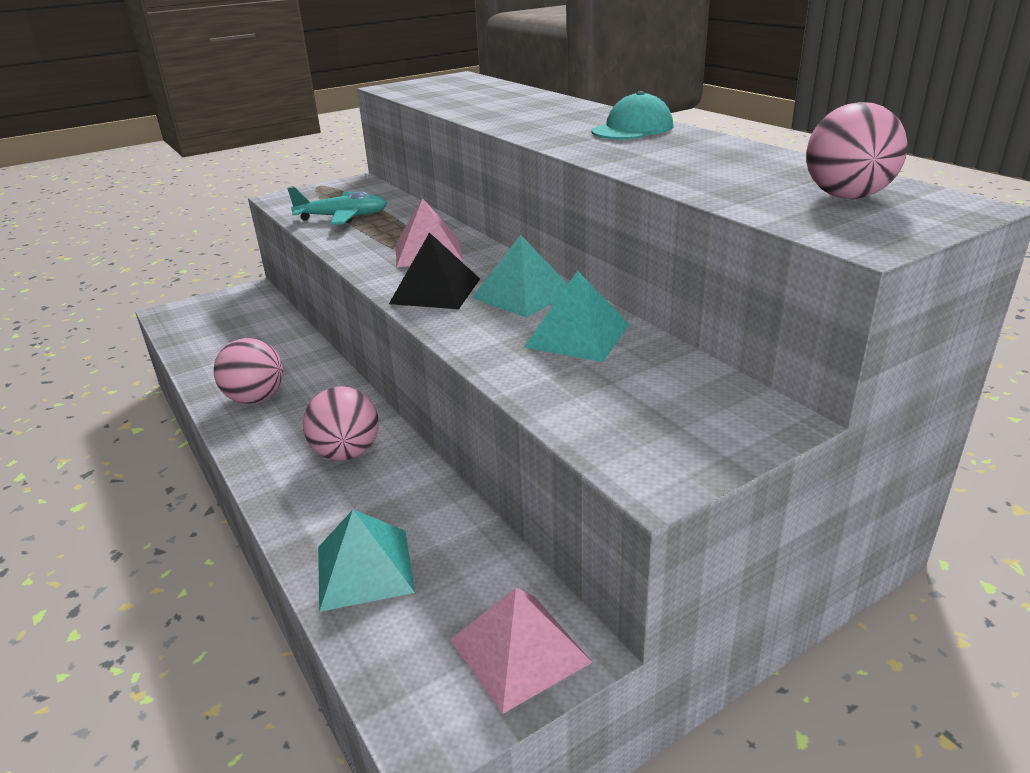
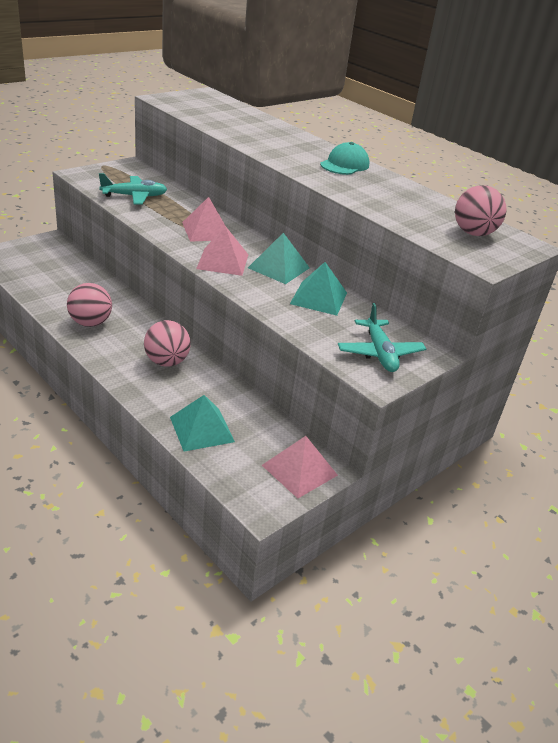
camera: 15 degrees left, 5 degrees up
(435, 291) = (223, 261): black pyramid -> pink pyramid
(669, 424) = (379, 353): none -> turquoise plane

